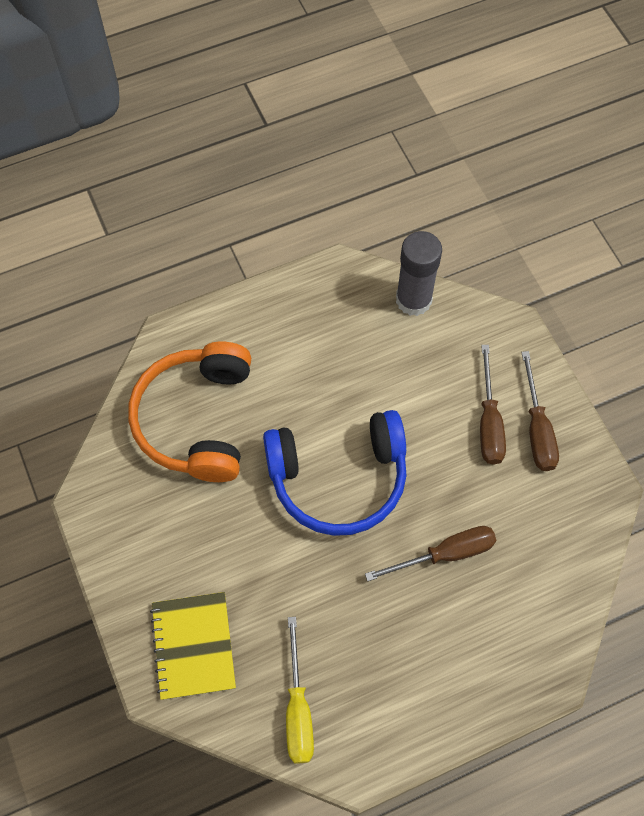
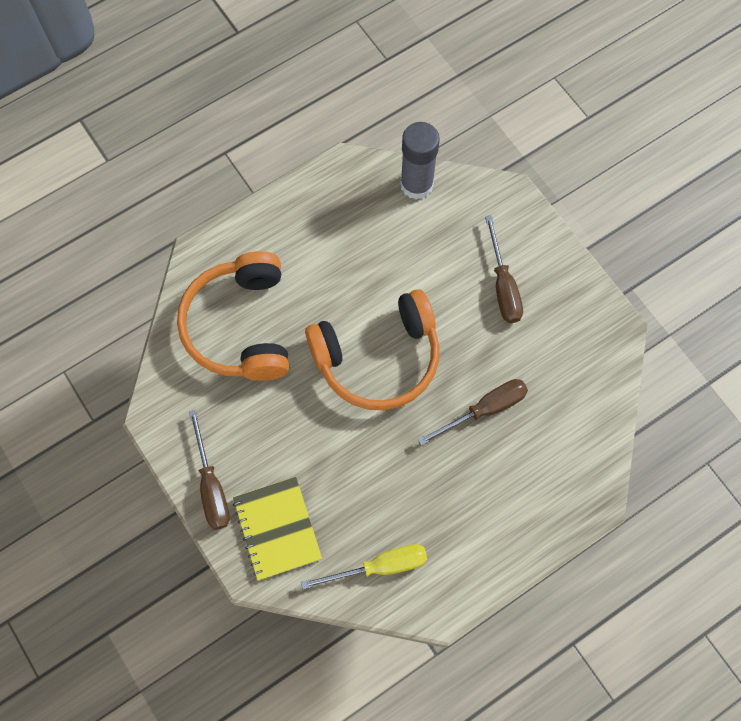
camera: 10 degrees left, 5 degrees up
(298, 708) = (379, 566): yellow screwdriver -> yellow screwdriver turned 90 degrees counterclockwise
(338, 479) = (378, 358): blue headphones -> orange headphones
(537, 429) = (546, 284): brown screwdriver -> brown screwdriver (211, 485)

